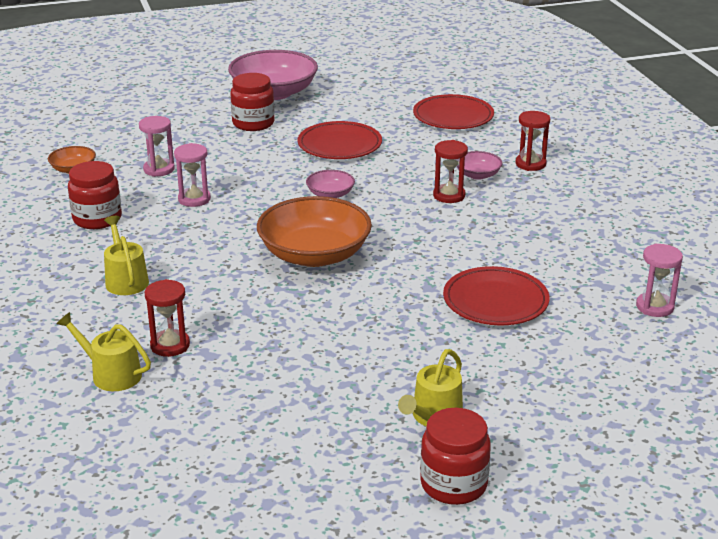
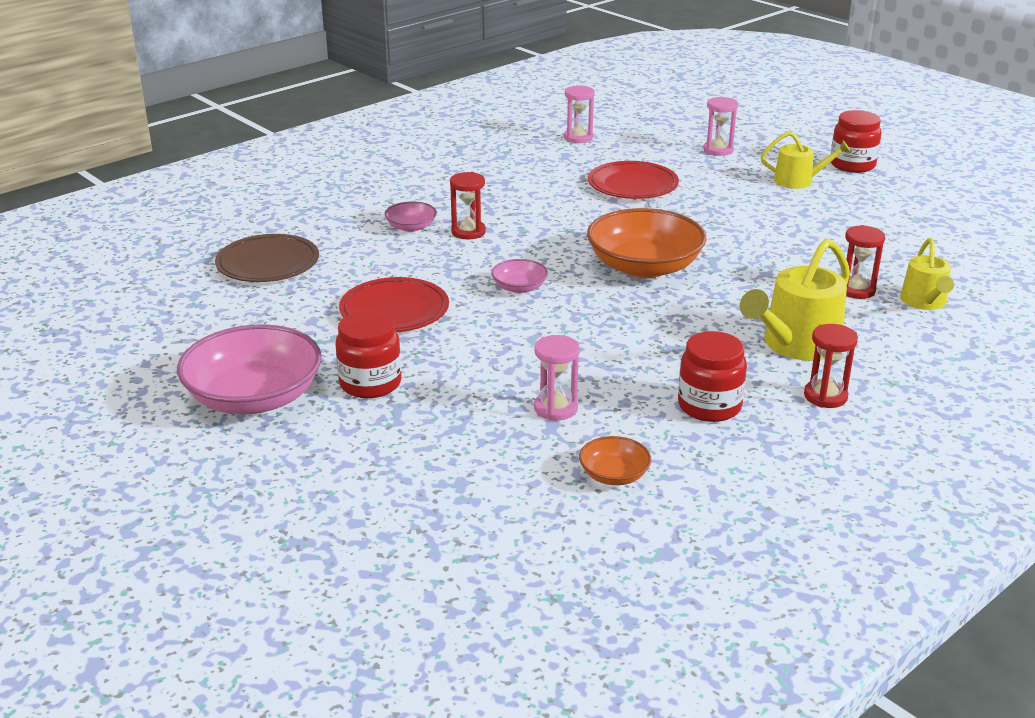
camera: 115 degrees left, 0 degrees up
(126, 280) = (796, 344): yellow watering can -> yellow watering can, size x1.61
(194, 199) = (604, 360): pink hourglass -> pink hourglass (718, 150)
(453, 117) = (268, 264): red plate -> brown plate
(530, 164) = (366, 208): red hourglass -> red hourglass (825, 396)

